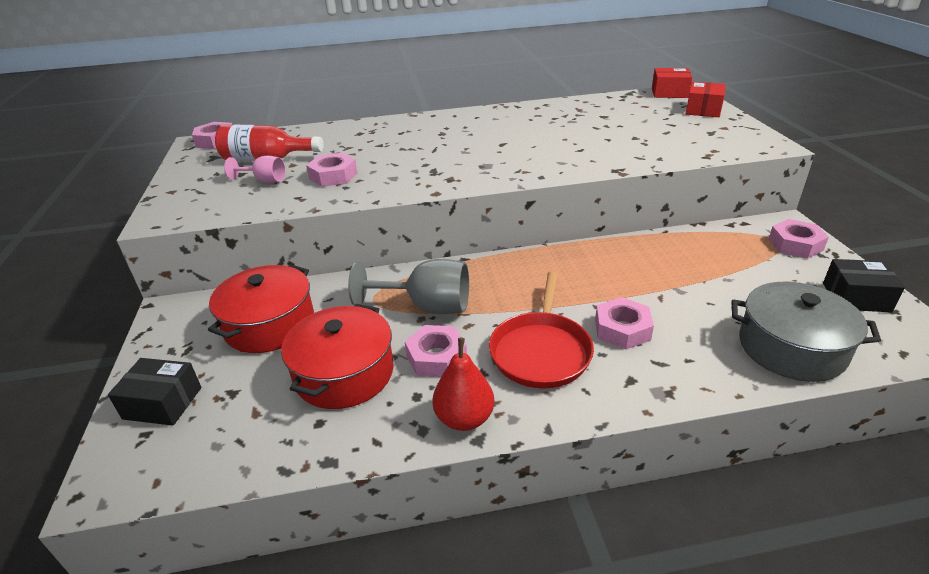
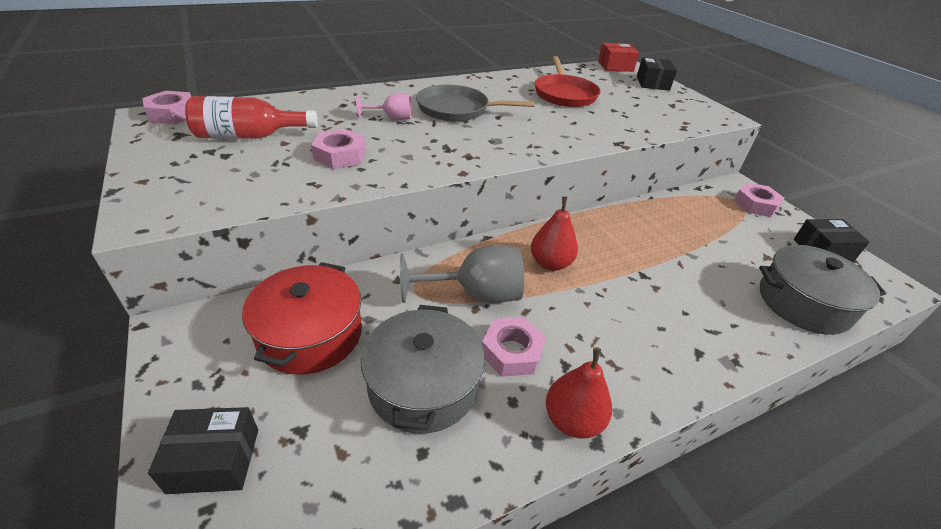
camera: 20 degrees left, 5 degrees up
(264, 181) = (260, 163): pink goblet -> pink goblet (392, 118)
(344, 373) = (423, 385): red pot -> grey pot
(464, 137) = (457, 109): none -> grey pan
(515, 286) = (550, 263): none -> red pear
(541, 351) = (607, 332): red pan -> red pan (564, 94)
(622, 329) = (665, 300): pink nut -> none
(703, 110) = (652, 83): red box -> black box

